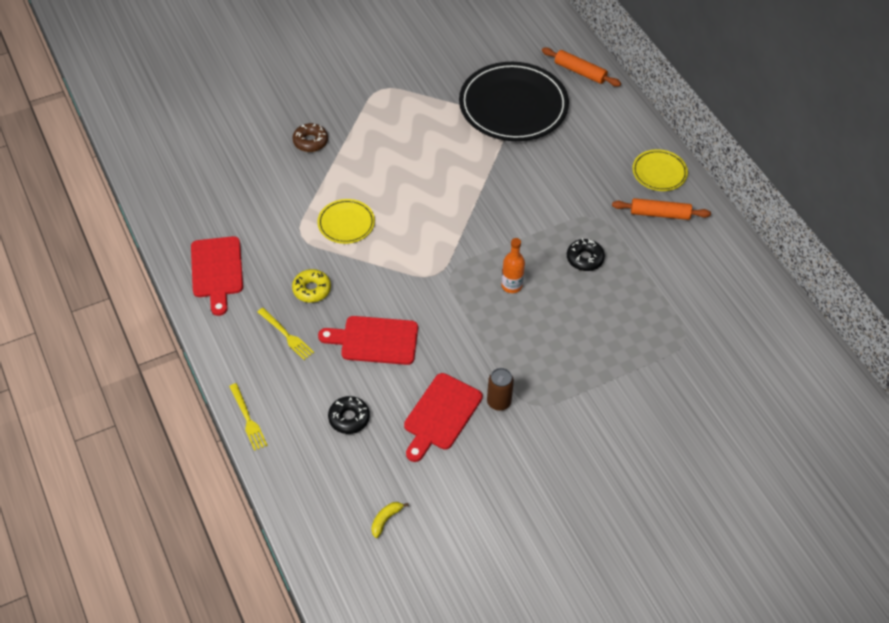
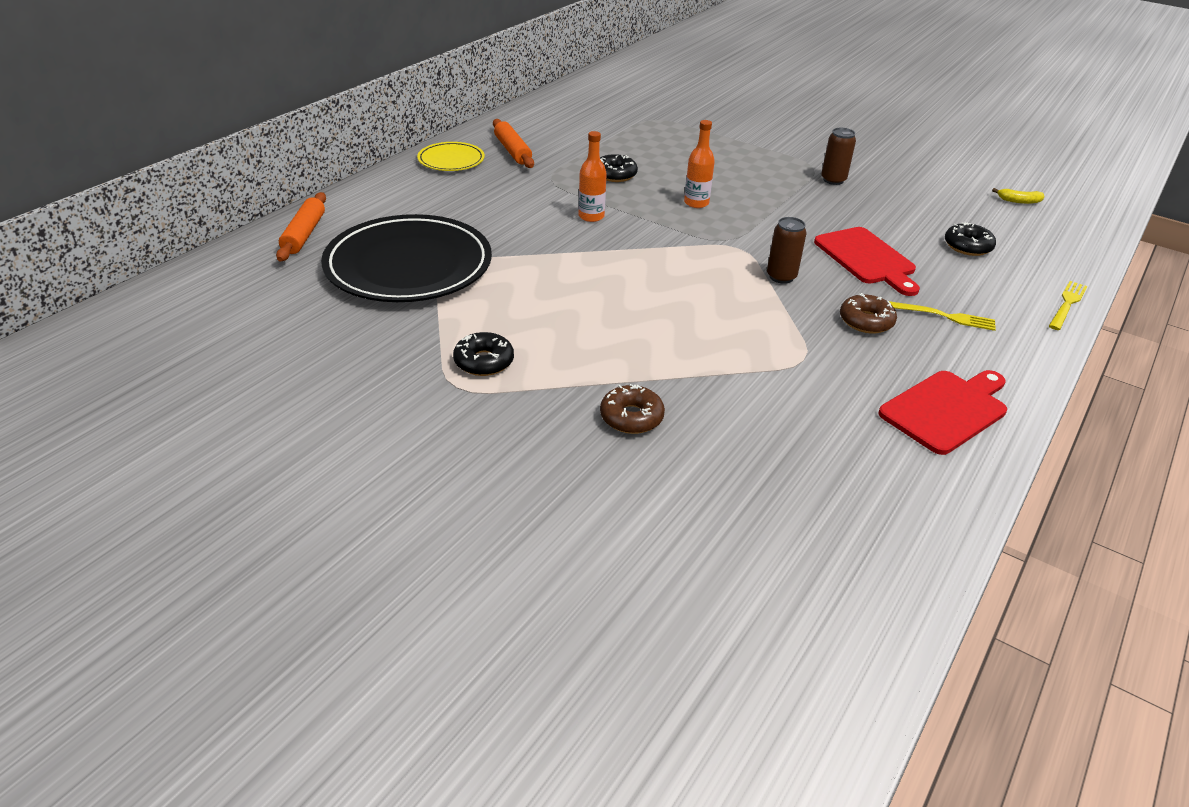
camera: 120 degrees left, 15 degrees down
(286, 335) = (945, 316): yellow fork -> yellow fork turned 90 degrees clockwise
(312, 289) = (866, 321): yellow donut -> brown donut
(346, 223) = (741, 330): yellow plate -> none
(386, 277) = (781, 277): none -> brown can
(394, 105) = (484, 362): none -> black donut
(441, 415) = (888, 202): red cutting board -> none
(525, 215) = (591, 216): none -> orange bottle

